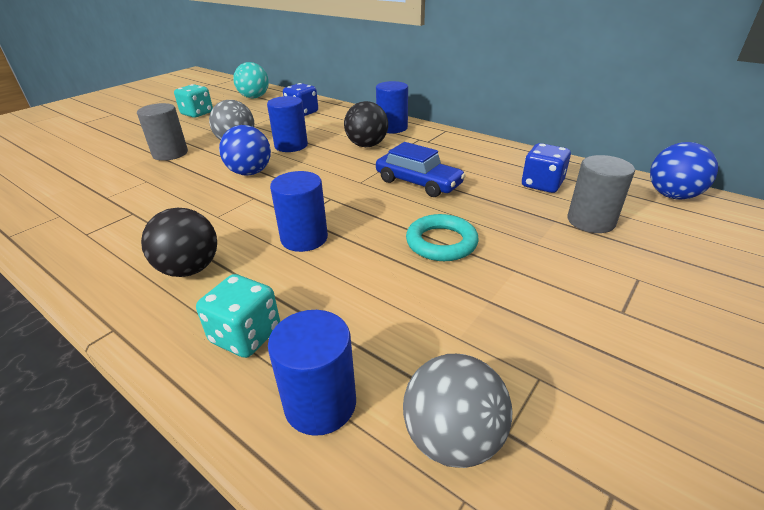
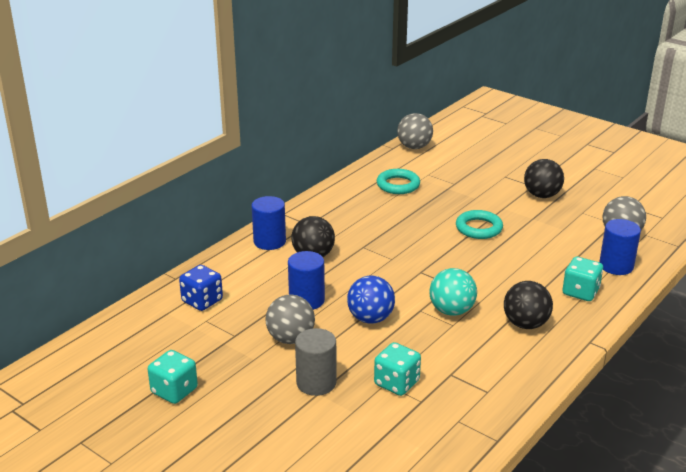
camera: 90 degrees left, 5 degrees down
(142, 185) = (396, 383): none -> turquoise dice
(254, 97) = (118, 348): turquoise ball -> turquoise ball (451, 311)
(304, 238) = (480, 280): blue cylinder -> none
(418, 183) = (394, 232): blue car -> none
(542, 184) = (398, 185): blue dice -> turquoise ring
(586, 320) = (541, 195): none -> black ball
(591, 221) = (448, 177): grey cylinder -> none
(672, 195) = (414, 147): blue ball -> grey ball

